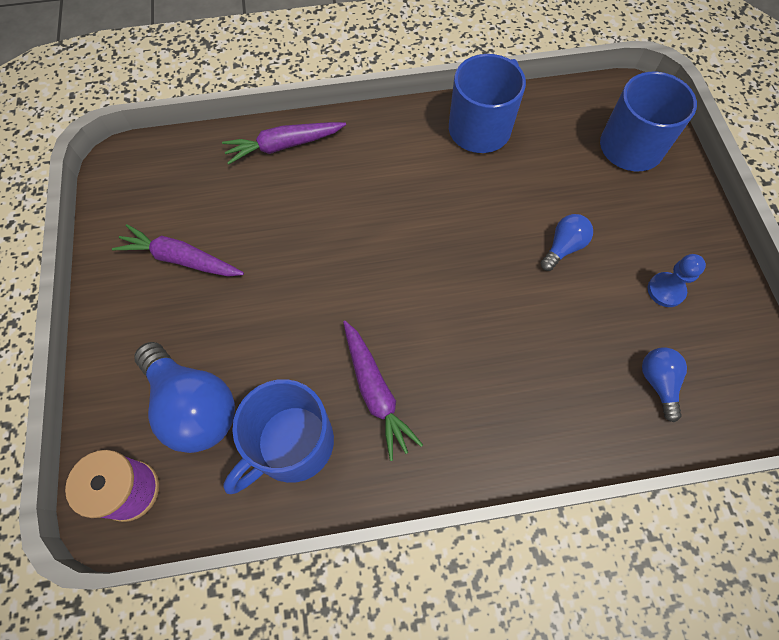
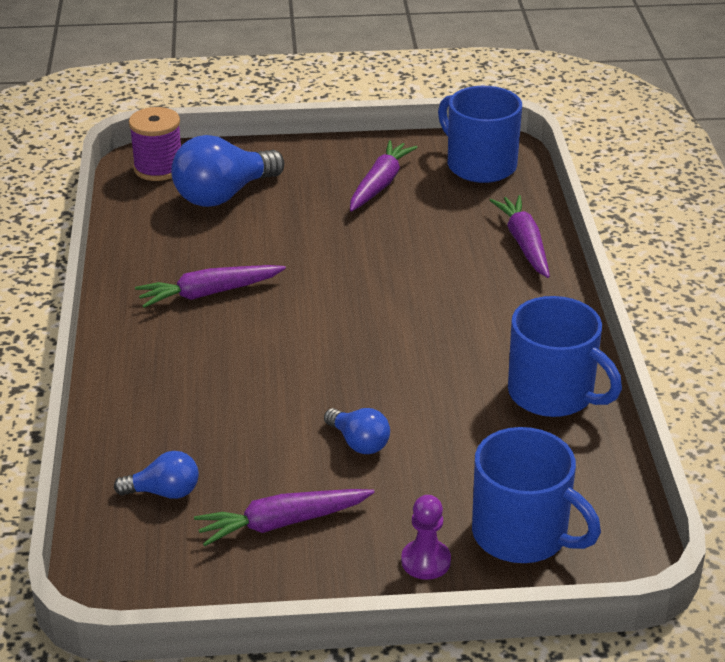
camera: 95 degrees right, 30 degrees down
(292, 444) = (172, 245): blue mug -> blue mug (480, 165)
(666, 290) = (282, 523): blue pawn -> purple carrot
(674, 198) = (426, 561): none -> purple pawn

